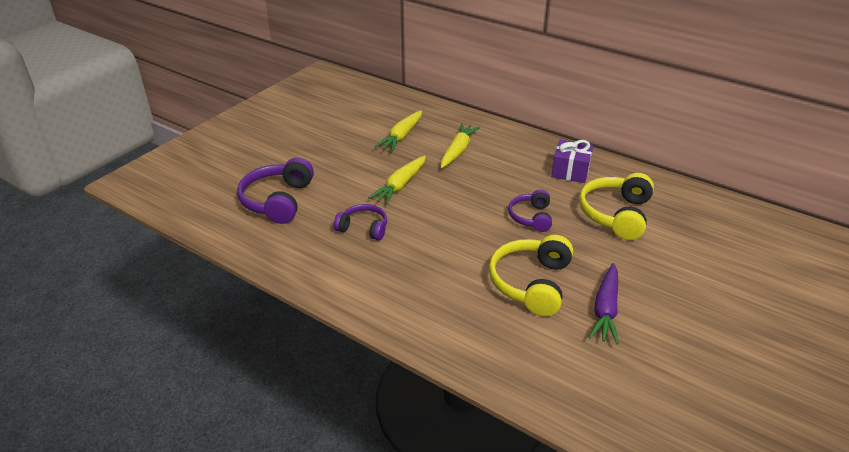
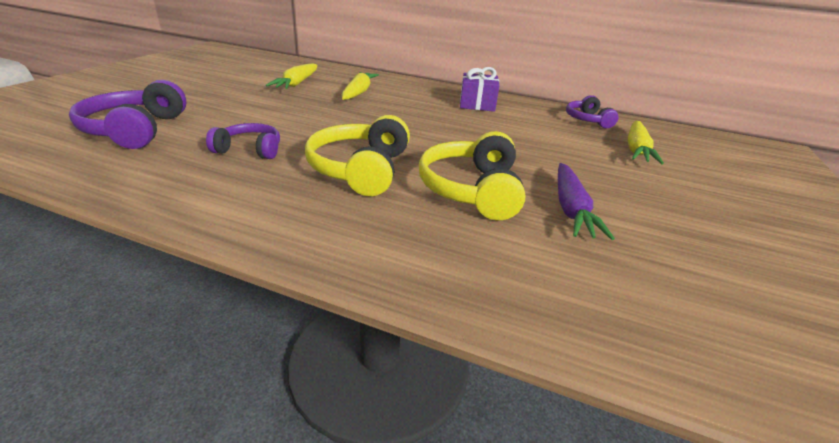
camera: 15 degrees left, 5 degrees down
(400, 185) = (297, 116): yellow carrot -> yellow carrot (636, 149)
(531, 217) = (450, 136): purple headphones -> purple headphones (587, 120)
(616, 214) = (537, 131): yellow headphones -> yellow headphones (361, 169)

